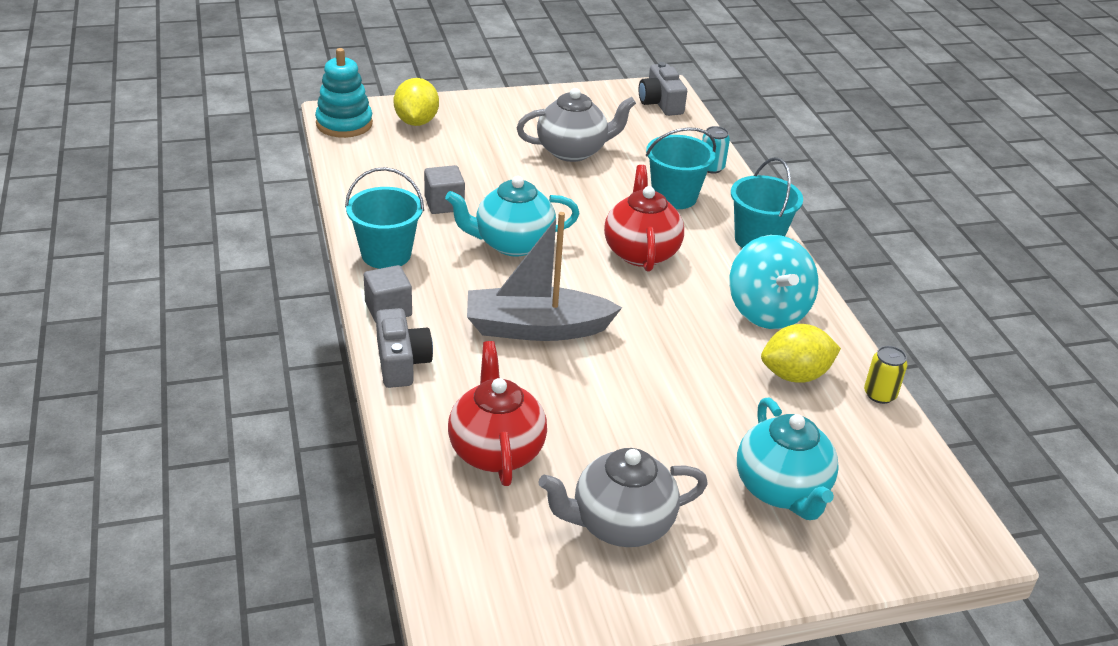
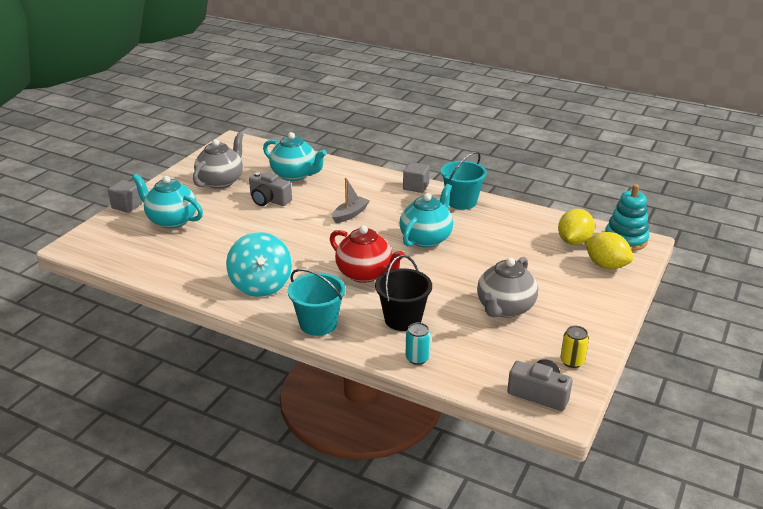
camera: 135 degrees right, 5 degrees down
(401, 362) = (375, 176): grey camera -> grey camera (269, 200)
(444, 204) = (491, 235): grey cube -> grey cube (127, 206)
(496, 450) = (295, 175): red teapot -> turquoise teapot
(537, 328) = (350, 214): grey boat -> grey boat, size x0.54
(674, 197) = (403, 319): turquoise bucket -> black bucket
(767, 311) = (261, 285): turquoise spinning top -> turquoise spinning top turned 135 degrees counterclockwise
(795, 375) = (212, 264): yellow lemon -> yellow lemon (573, 241)
(879, 394) = (161, 280): yellow can -> yellow can (572, 361)

